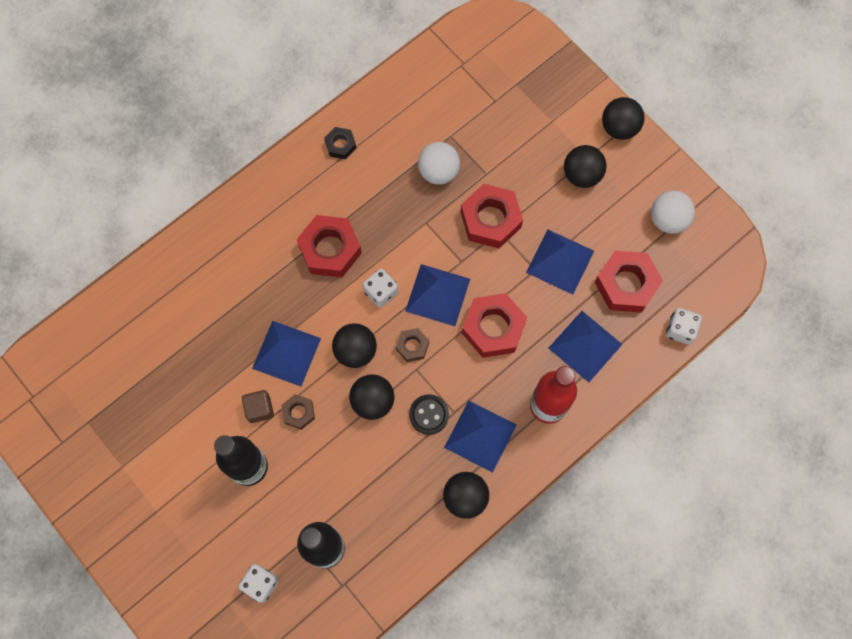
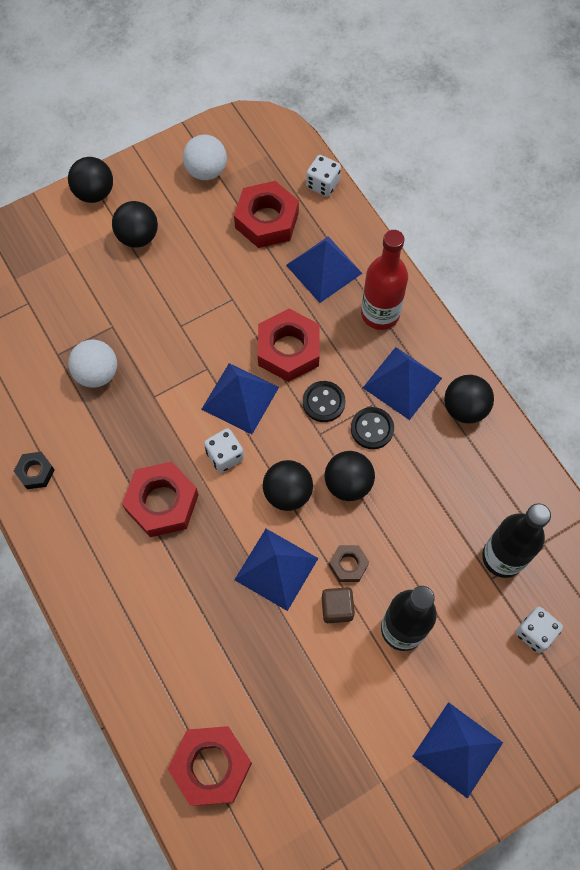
camera: 80 degrees left, 5 degrees down
(412, 346) = (293, 433): brown nut -> none
(447, 368) = (323, 402): none -> black button
(490, 220) = (166, 331): red nut -> red nut (211, 766)
(560, 261) = (228, 274): blue pyramid -> blue pyramid (457, 749)

